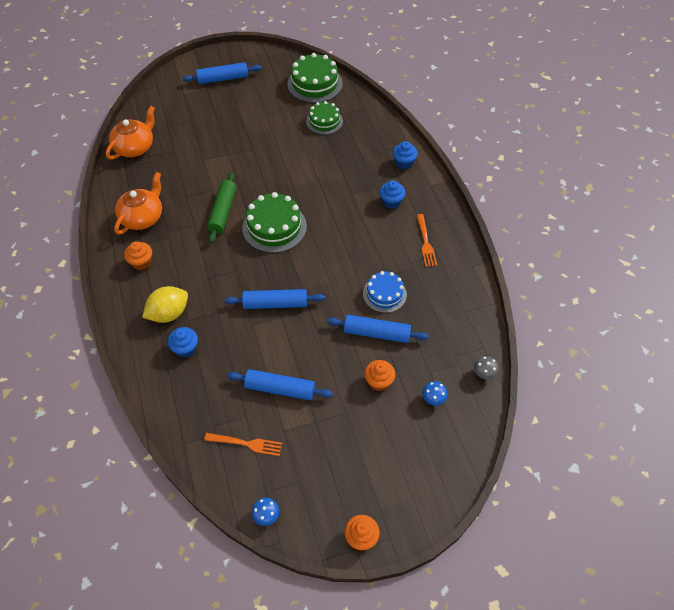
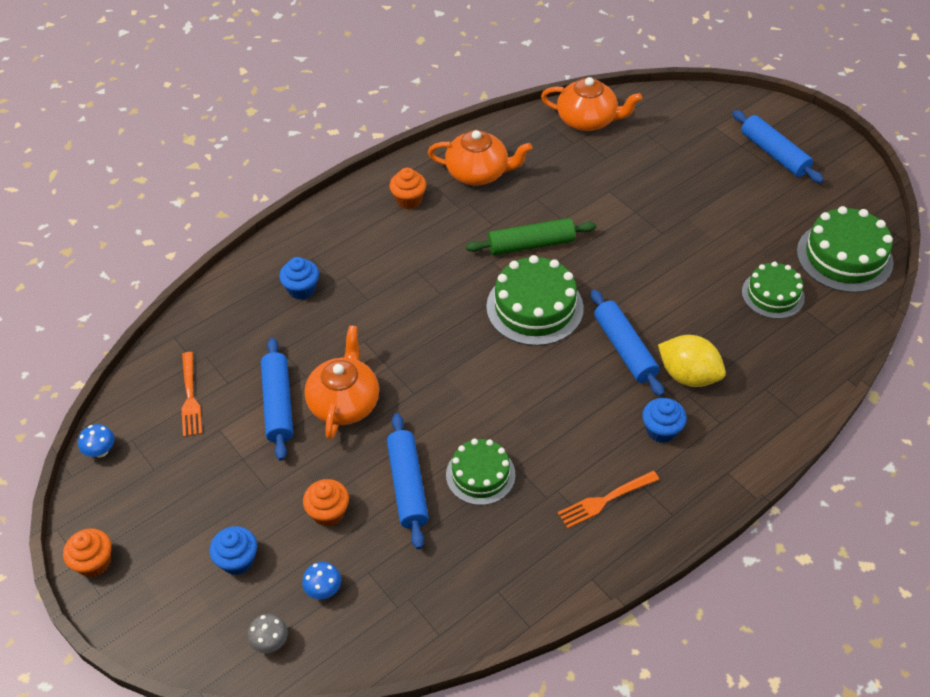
camera: 70 degrees right, 5 degrees down
(169, 313) = (345, 254): yellow lemon -> yellow lemon (688, 375)
(275, 303) = (407, 353): blue rolling pin -> blue rolling pin (624, 349)
(297, 349) = (344, 402): none -> orange teapot
(384, 294) = (480, 474): blue cake -> green cake
(403, 163) = (753, 422): blue cupcake -> blue cupcake (238, 560)
(484, 374) = (391, 648): grey mushroom -> grey mushroom (270, 642)

